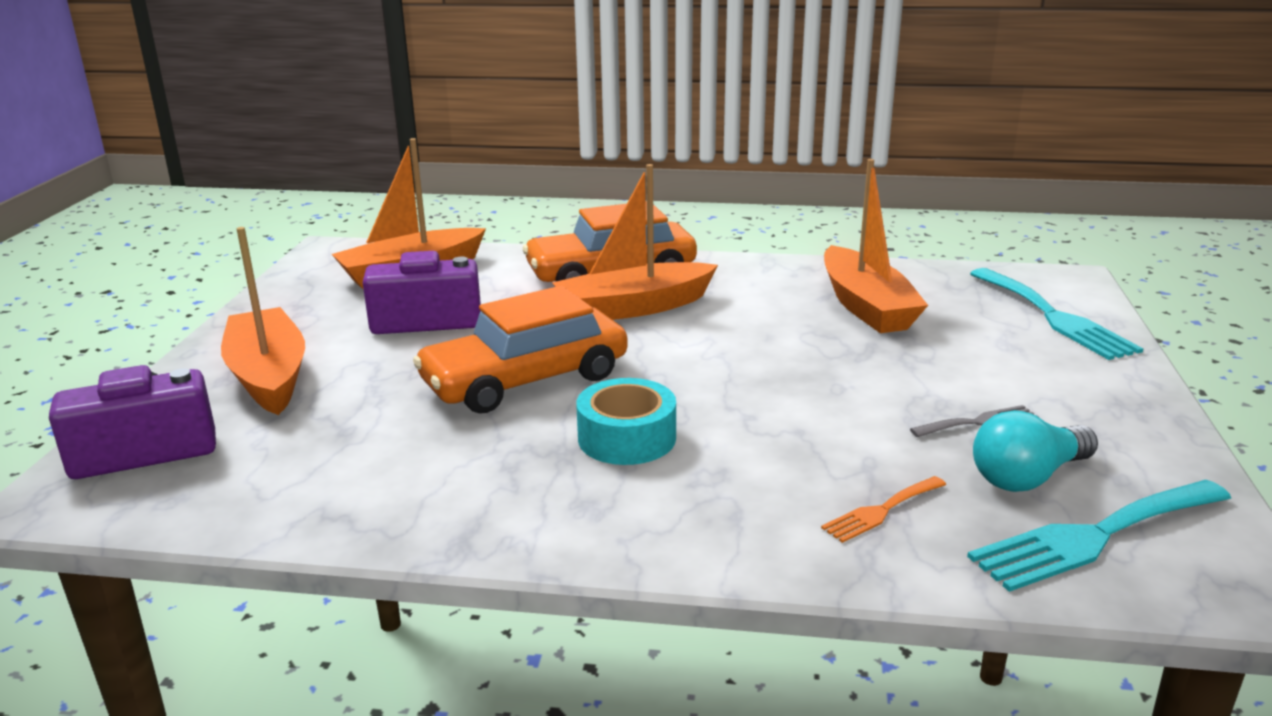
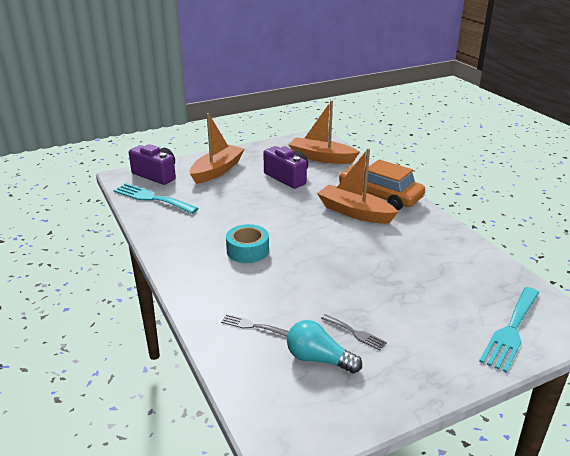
camera: 55 degrees right, 5 degrees up
(525, 379) = (267, 214): orange car -> none
(866, 306) = (439, 268): orange boat -> none
(881, 511) = (252, 325): orange fork -> grey fork
(1094, 536) = (285, 390): turquoise fork -> turquoise fork (152, 198)

